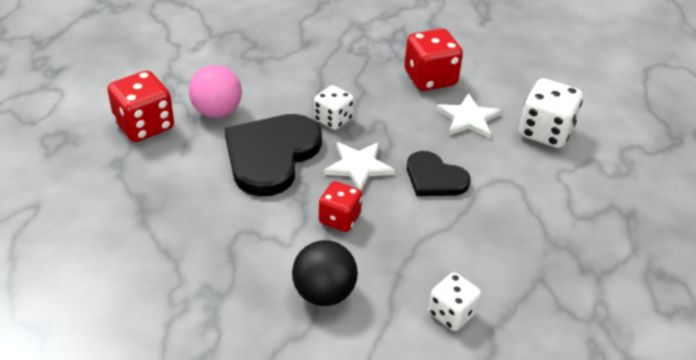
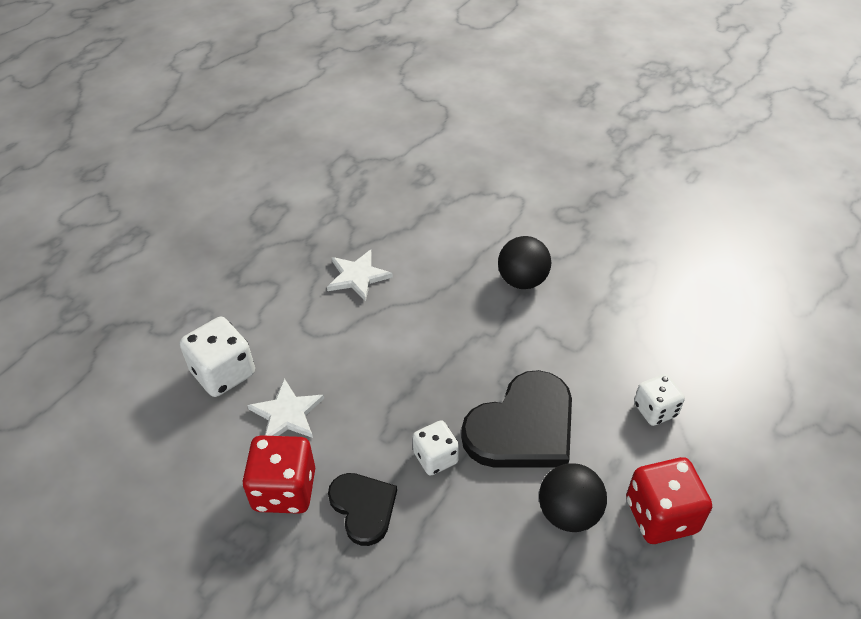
camera: 155 degrees left, 5 degrees up
(217, 111) = (568, 513): pink ball -> black ball
(339, 219) = (483, 337): red dice -> none
(358, 166) = (438, 387): white star -> white star (358, 276)
(434, 178) = (372, 353): black heart -> black heart (363, 507)
(451, 313) = (434, 243): white dice -> white dice (655, 410)

